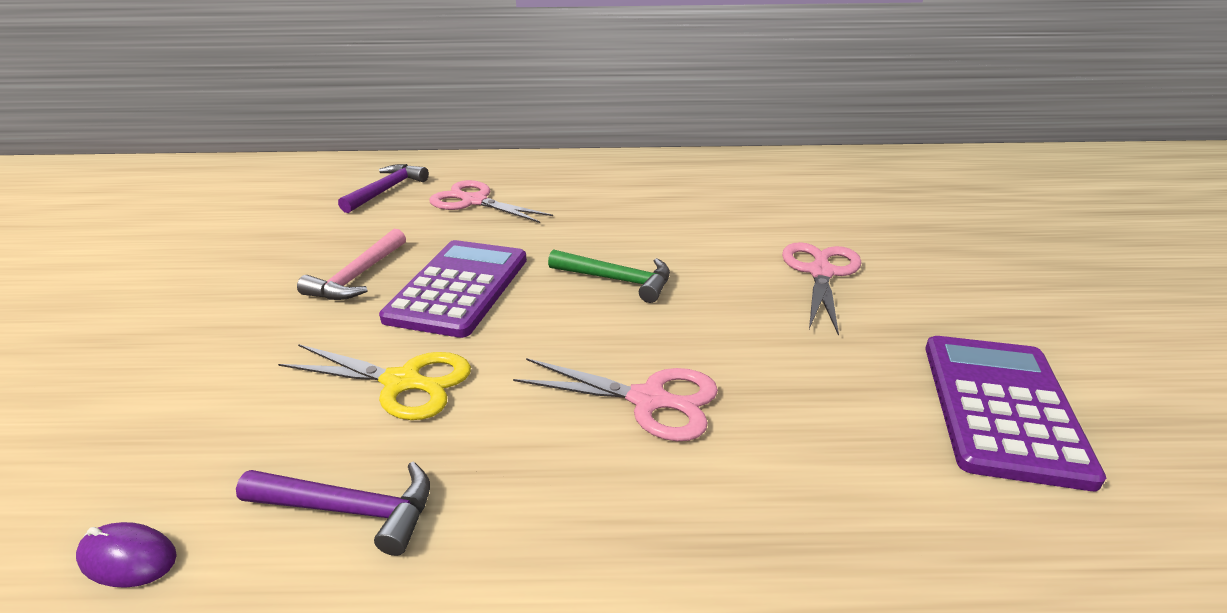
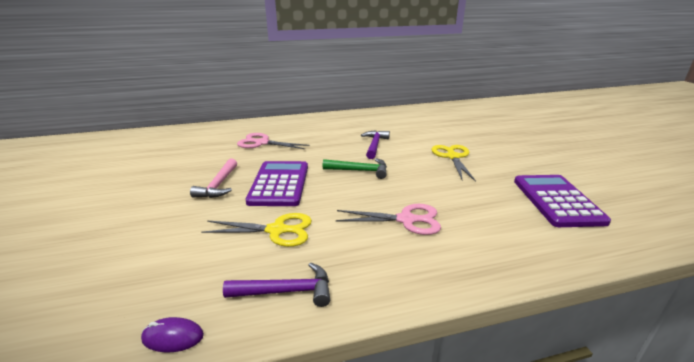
camera: 15 degrees left, 5 degrees down
(387, 190) = (208, 142): purple hammer -> purple hammer (374, 145)
(821, 272) = (452, 157): pink scissors -> yellow scissors

